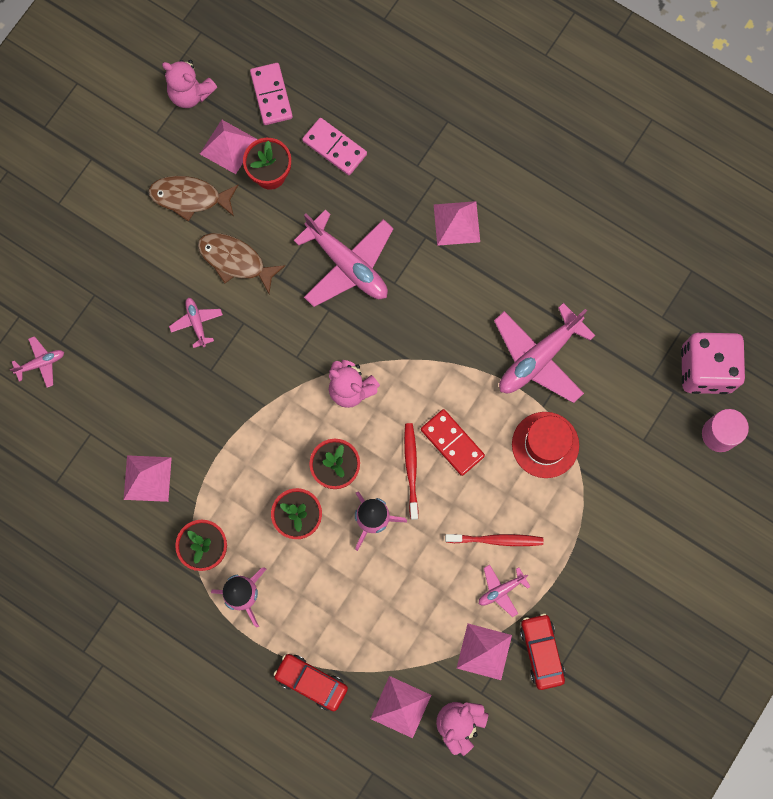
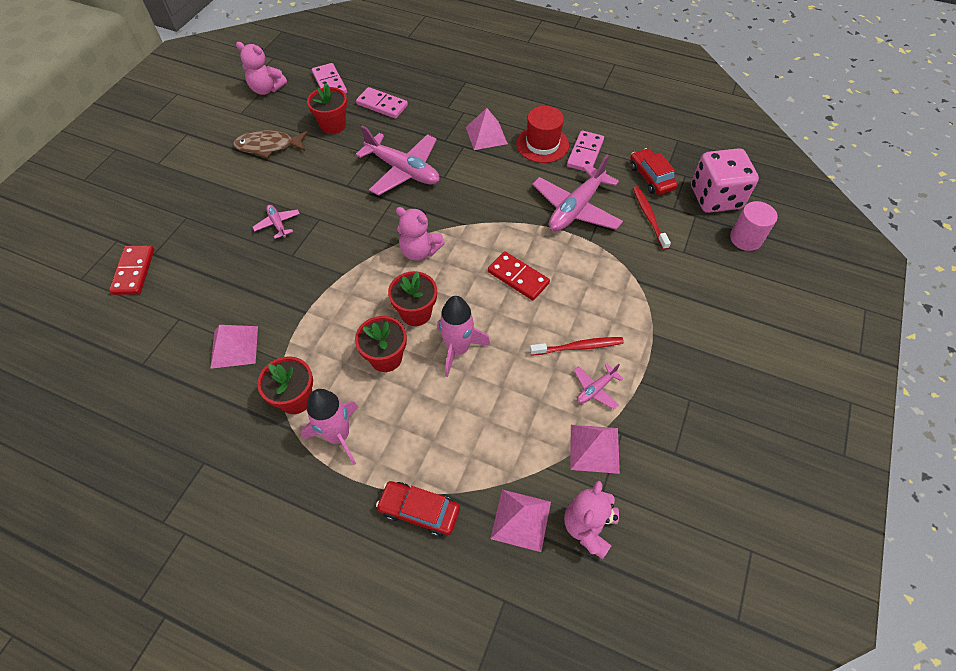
camera: 10 degrees left, 20 degrees down
(41, 363) = (134, 271): pink plane -> red domino
(228, 146) = (298, 114): pink pyramid -> none
(235, 260) = (309, 180): brown fish -> none
(411, 469) = (485, 302): red toothbrush -> red toothbrush (649, 217)
(541, 652) = (652, 439): red car -> red car (651, 177)
(545, 445) = (600, 267): red hat -> red hat (542, 144)
(571, 273) = (585, 153): none -> pink domino

